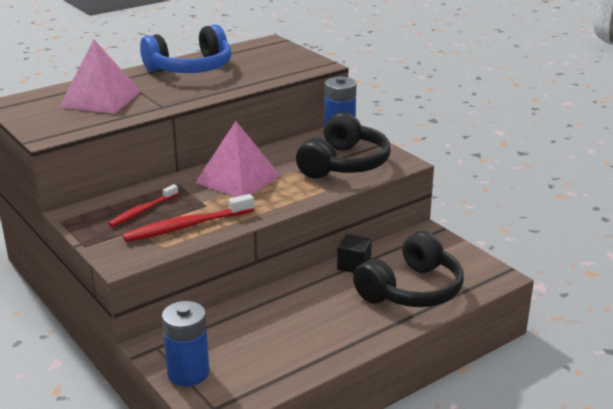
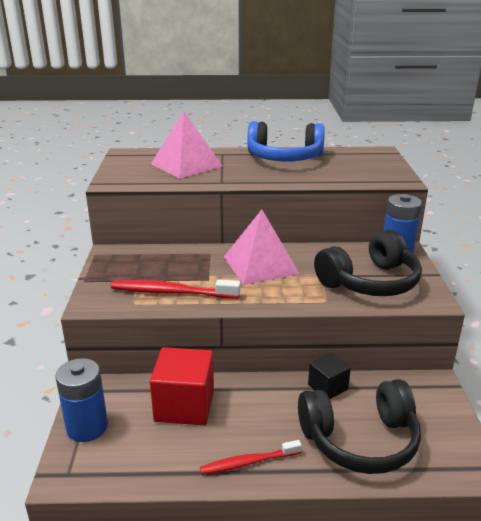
camera: 35 degrees right, 0 degrees up
(142, 211) = (157, 267): red toothbrush -> red toothbrush (248, 462)
(254, 323) = (184, 405): none -> red cube

